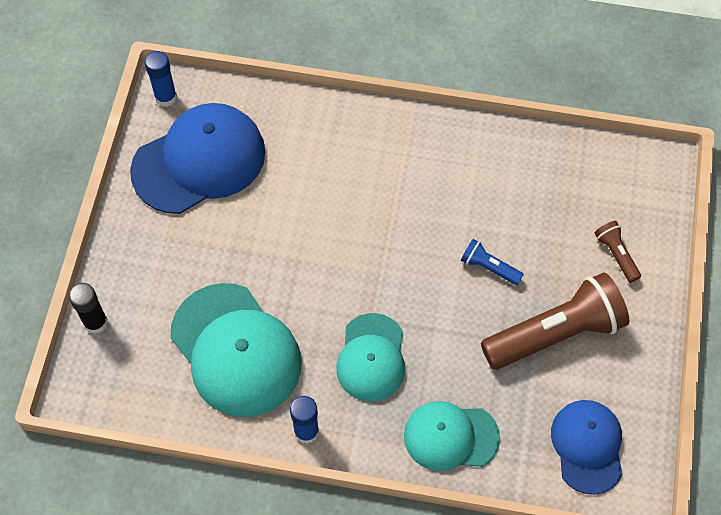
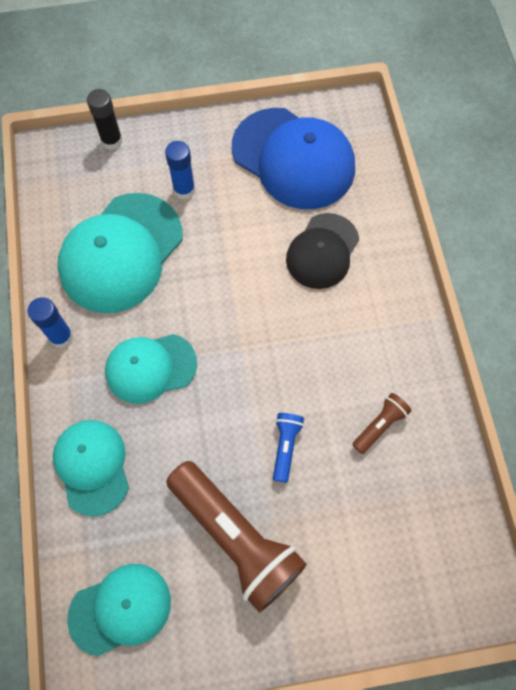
camera: 70 degrees right, 5 degrees up
(166, 97) = (345, 111): blue glue stick -> blue glue stick (184, 190)
(311, 172) = (322, 251): none -> black cap
(587, 446) = (120, 609): blue cap -> turquoise cap
(616, 254) = (353, 577): brown flashlight -> brown flashlight (380, 425)

